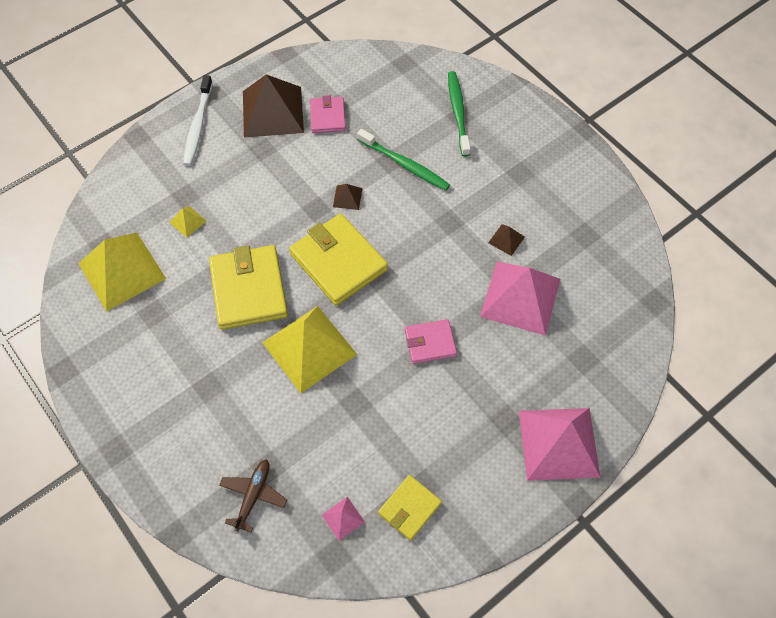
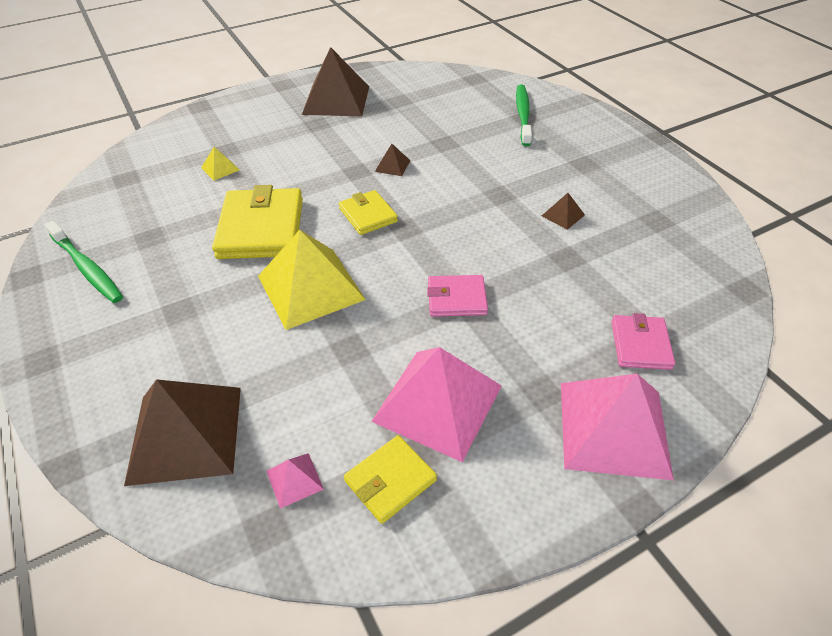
camera: 10 degrees right, 15 degrees down
(121, 271) = (134, 199): yellow pyramid -> none
(198, 126) = (260, 104): white toothbrush -> none
(253, 495) = (186, 434): brown plane -> brown pyramid
(328, 117) = (389, 107): pink wallet -> pink wallet (640, 345)
(338, 262) = (368, 215): yellow wallet -> yellow wallet, size x0.56
(405, 165) = (460, 147): green toothbrush -> green toothbrush (87, 268)
(520, 297) = (574, 268): pink pyramid -> pink pyramid (437, 403)

